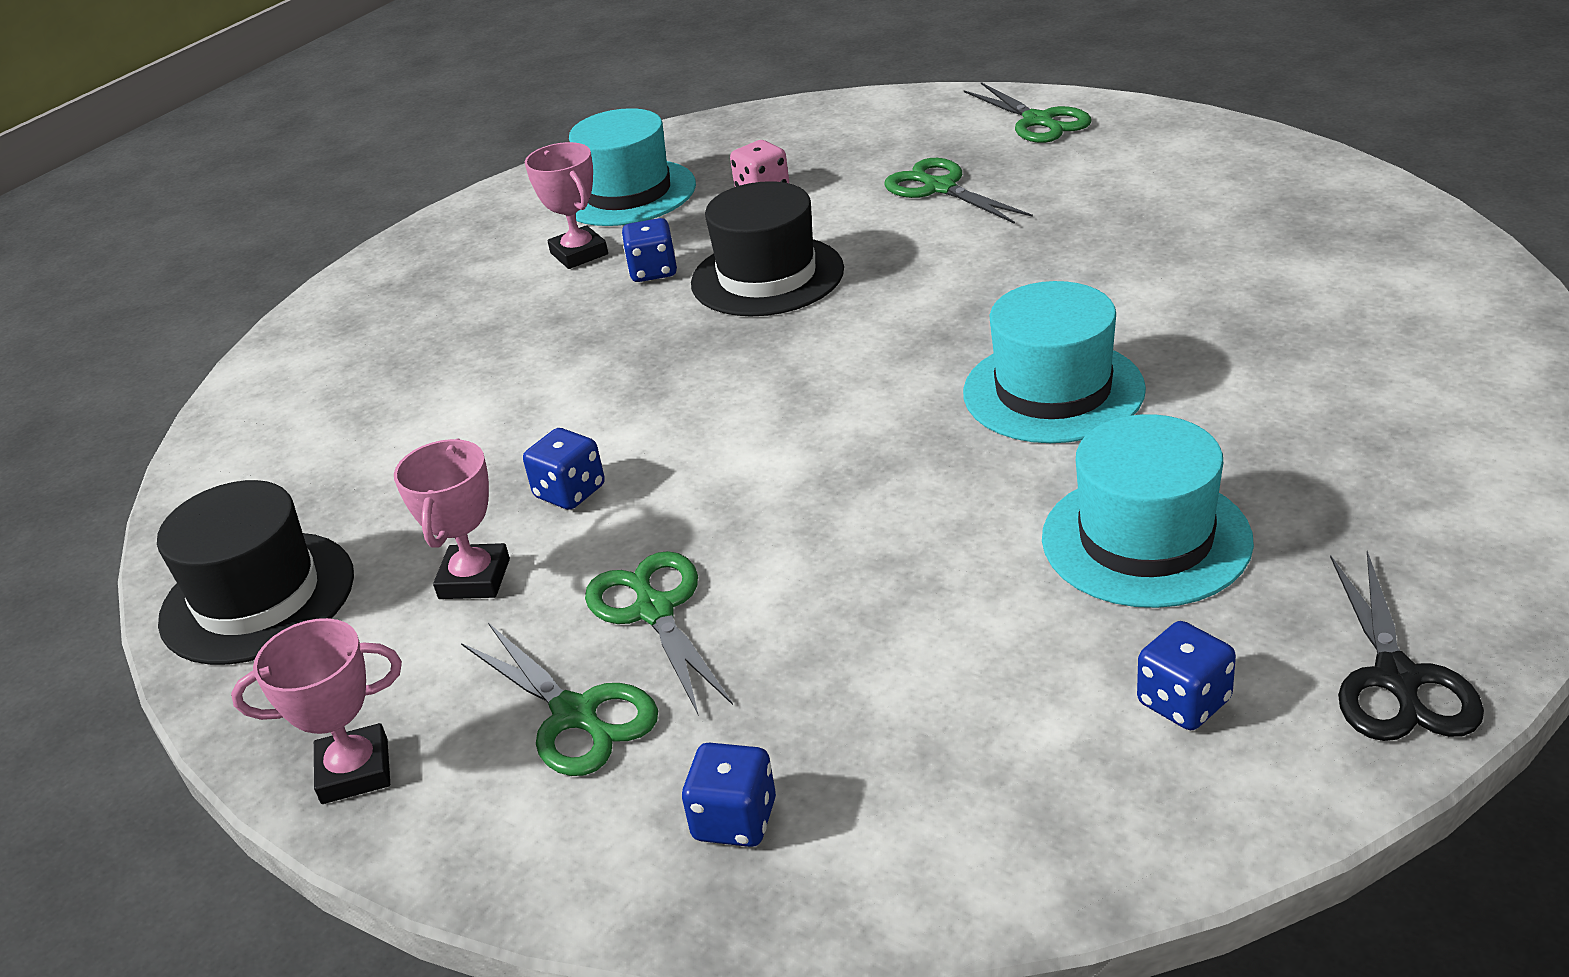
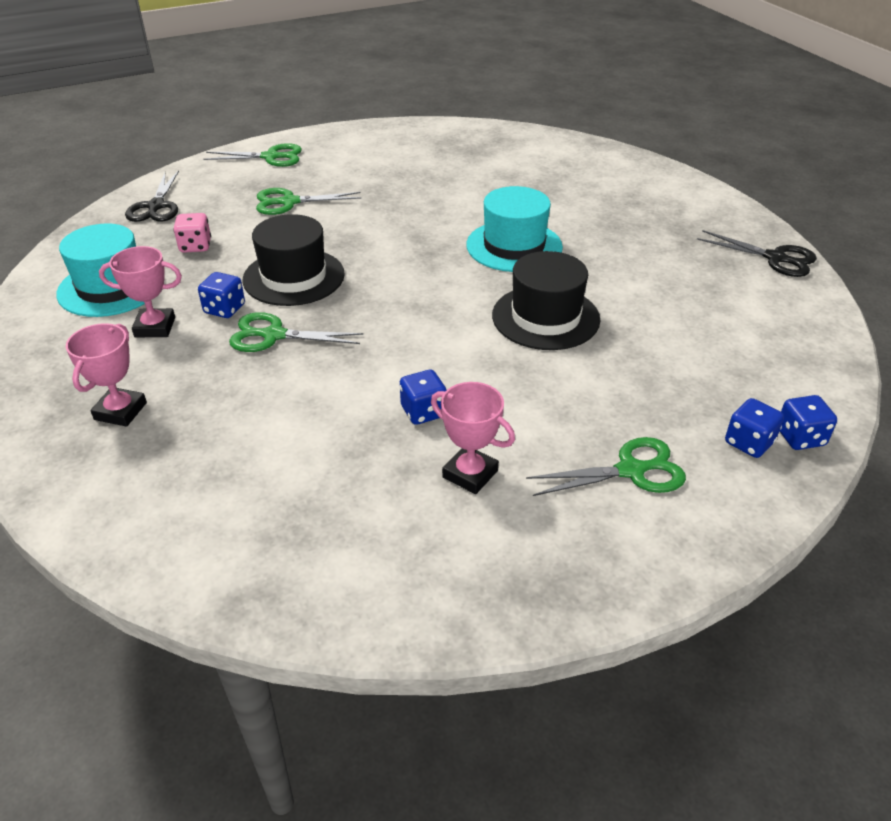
camera: 65 degrees left, 5 degrees up
(257, 597) = (386, 581): black hat -> black hat (545, 317)
(355, 771) = (612, 574): pink trophy -> pink trophy (120, 411)
(654, 610) = (566, 416): green scissors -> green scissors (273, 335)
(818, 127) = (156, 206): none -> black scissors
(1146, 539) = (646, 269): turquoise hat -> none
(1184, 702) = (755, 303): blue dice -> blue dice (800, 437)

